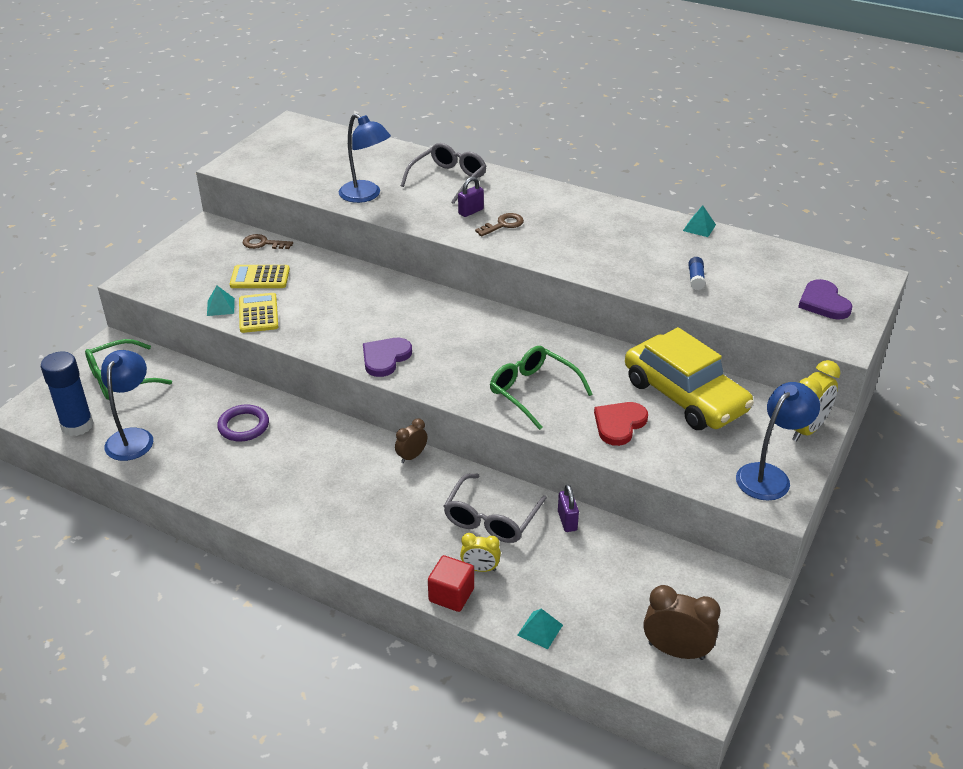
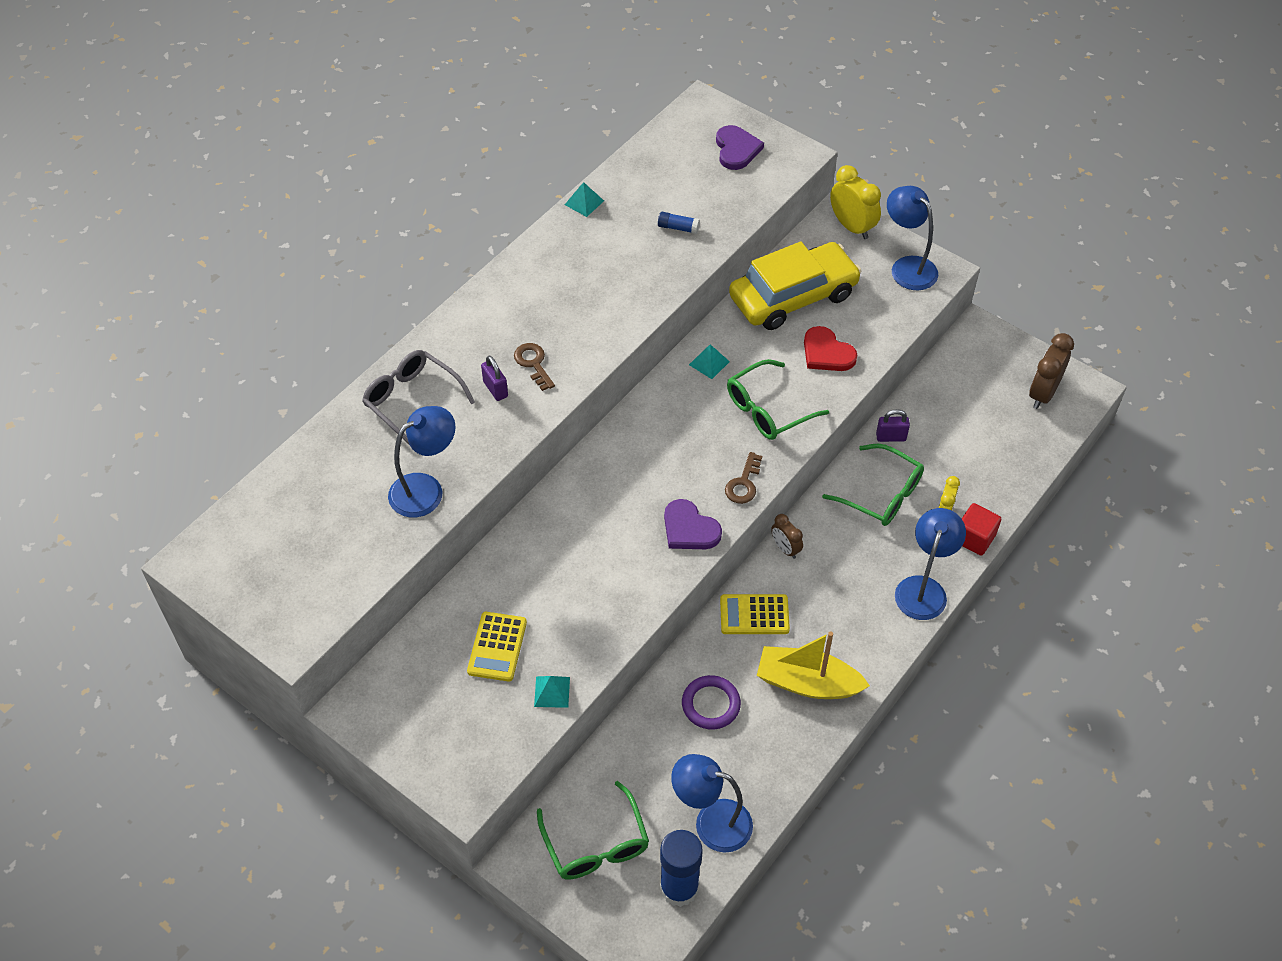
camera: 80 degrees left, 15 degrees up
(258, 313) = (576, 650): yellow calculator -> yellow calculator (754, 615)
(263, 243) = (416, 641): brown key -> brown key (743, 483)
(267, 482) = (807, 683): none -> yellow boat
(381, 557) = (923, 588): none -> blue lamp
(491, 518) = (882, 494): grey glasses -> green glasses
(540, 630) = (1017, 479): turquoise pyramid -> turquoise pyramid (709, 363)
(823, 302) = (736, 149): purple heart -> purple heart turned 90 degrees counterclockwise

